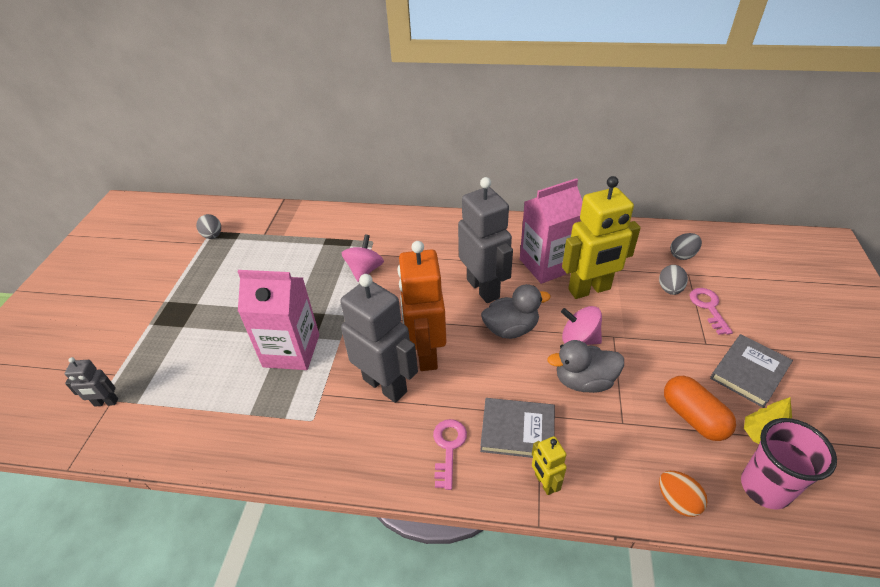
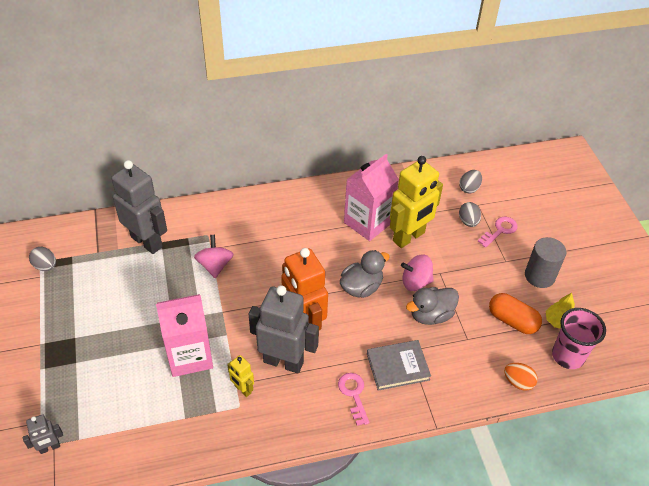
camera: 25 degrees left, 5 degrees up
(483, 288) = (325, 257): grey robot -> grey robot (147, 242)
(544, 483) = (430, 398): yellow robot -> yellow robot (242, 389)
(708, 307) = (500, 230): pink key -> pink key turned 75 degrees clockwise
(749, 372) = (539, 276): grey book -> grey cylinder

